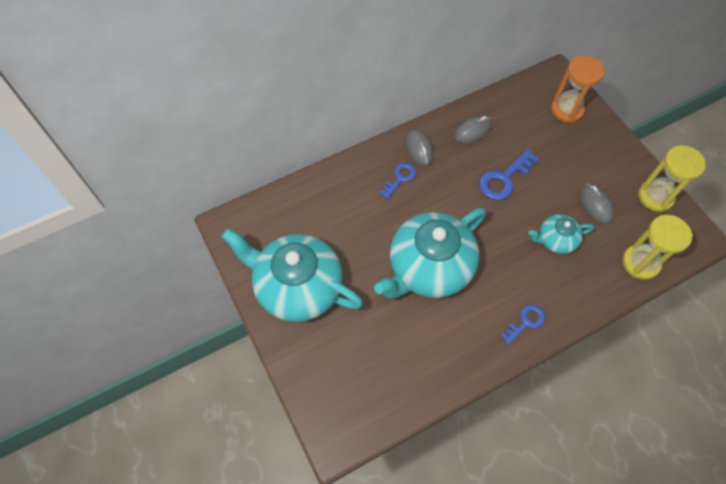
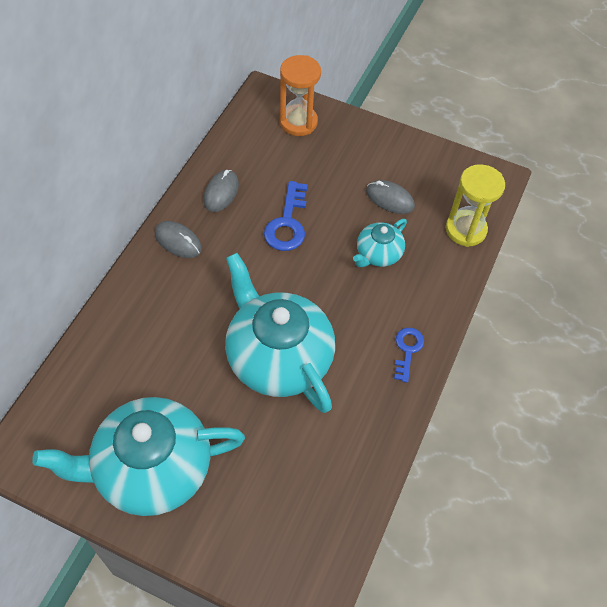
camera: 40 degrees left, 5 degrees down
(400, 178) = (180, 284): blue key -> none
(429, 268) = (278, 357): turquoise teapot -> turquoise teapot turned 135 degrees clockwise
(655, 196) = (435, 161): yellow hourglass -> none

